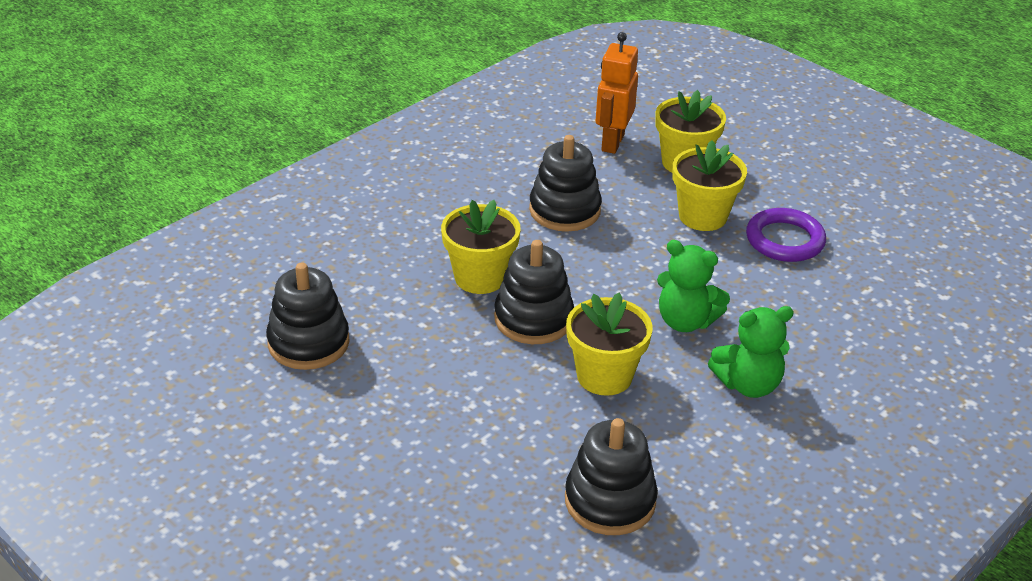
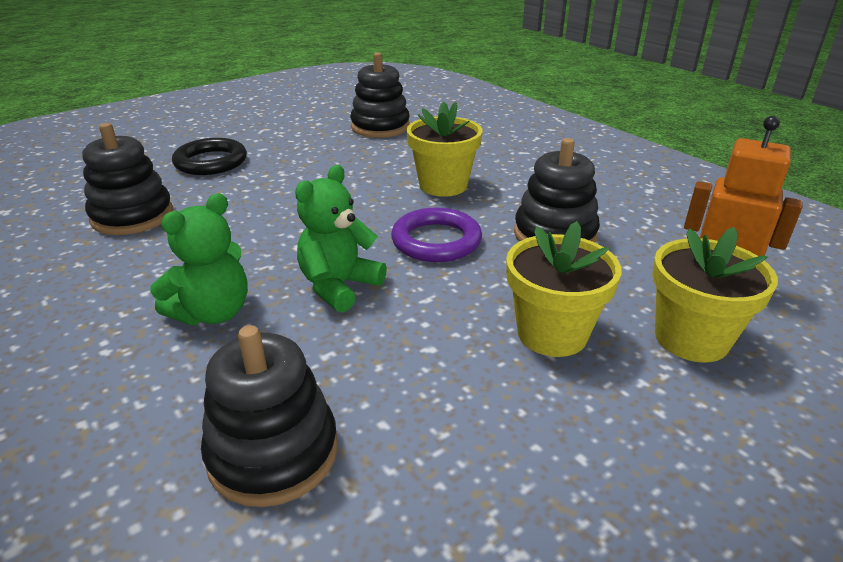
camera: 100 degrees right, 5 degrees down
(449, 480) = (211, 162): none -> black ring
(533, 319) = (376, 204): black stacking toy -> black stacking toy (273, 452)
(604, 376) = (280, 229): yellow flower pot -> none
(748, 384) = (213, 313): green teddy bear -> green teddy bear turned 135 degrees counterclockwise
(785, 240) = (493, 408): purple ring -> purple ring (436, 241)

